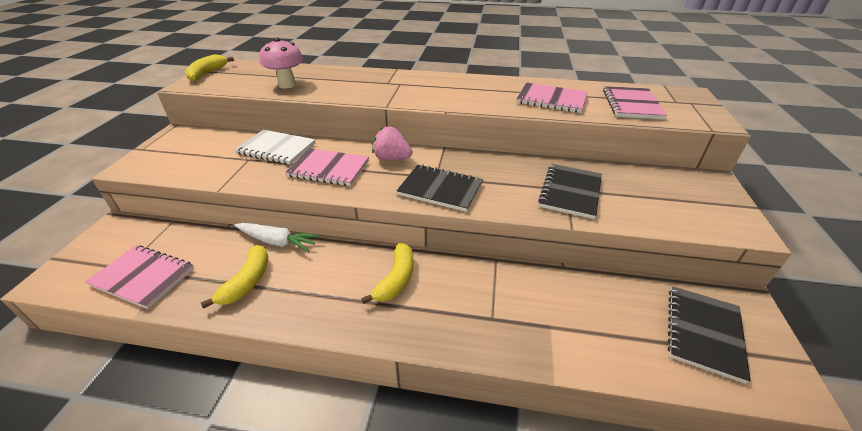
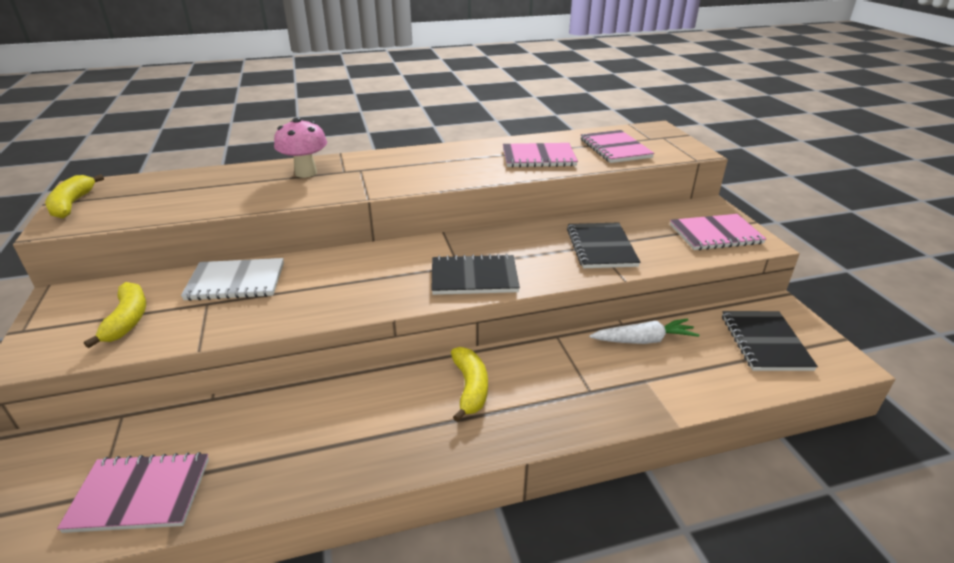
camera: 25 degrees left, 5 degrees down
(247, 281) = (295, 449): yellow banana -> yellow banana (128, 320)
(277, 241) = (297, 394): white carrot -> white carrot (643, 340)
(287, 85) = (212, 197): pink mushroom -> pink mushroom (306, 173)
(329, 169) = (327, 288): pink notebook -> pink notebook (715, 234)
(392, 158) = (394, 258): pink strawberry -> none

